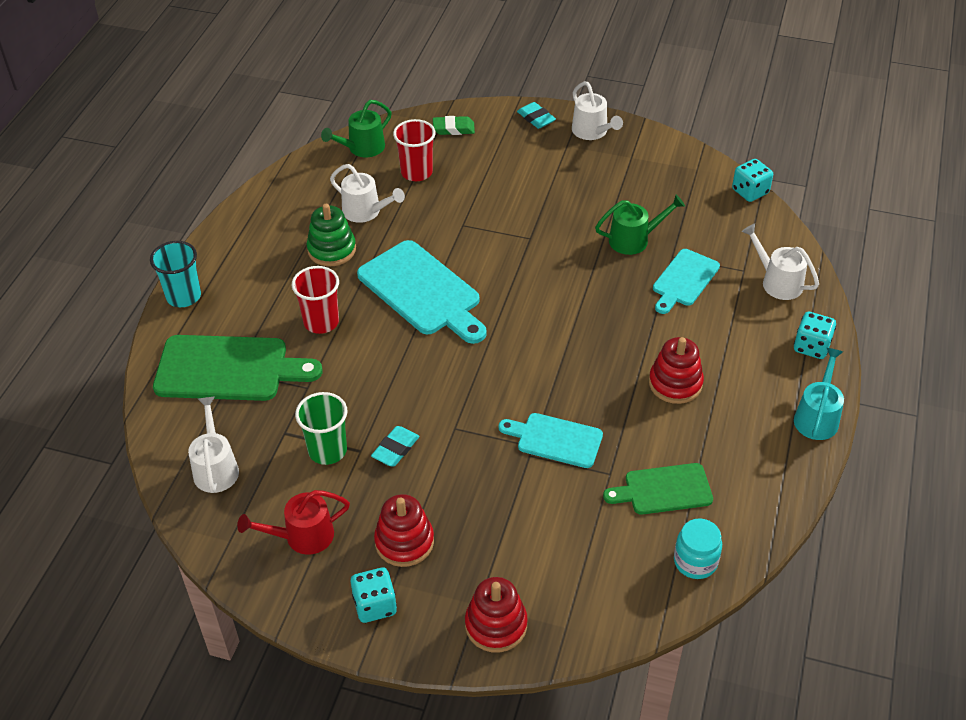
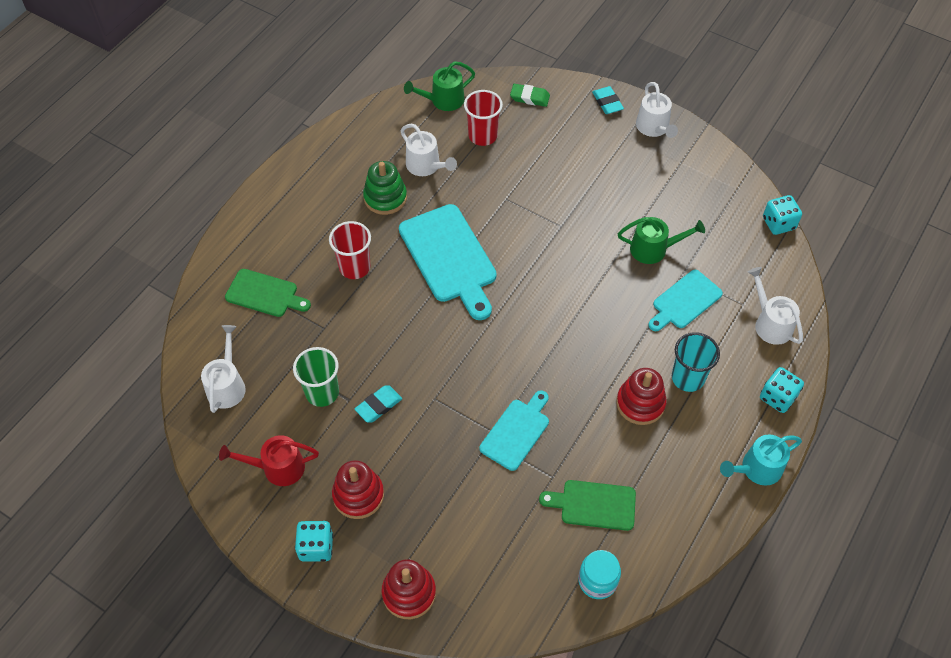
camera: 15 degrees right, 10 degrees up
(183, 296) = (249, 215): turquoise cup -> turquoise cup (688, 378)
(228, 369) = (265, 294): green cutting board -> green cutting board, size x0.60
(555, 439) = (516, 432): turquoise cutting board -> turquoise cutting board turned 90 degrees clockwise
(817, 417) = (757, 469): turquoise watering can -> turquoise watering can turned 150 degrees counterclockwise

